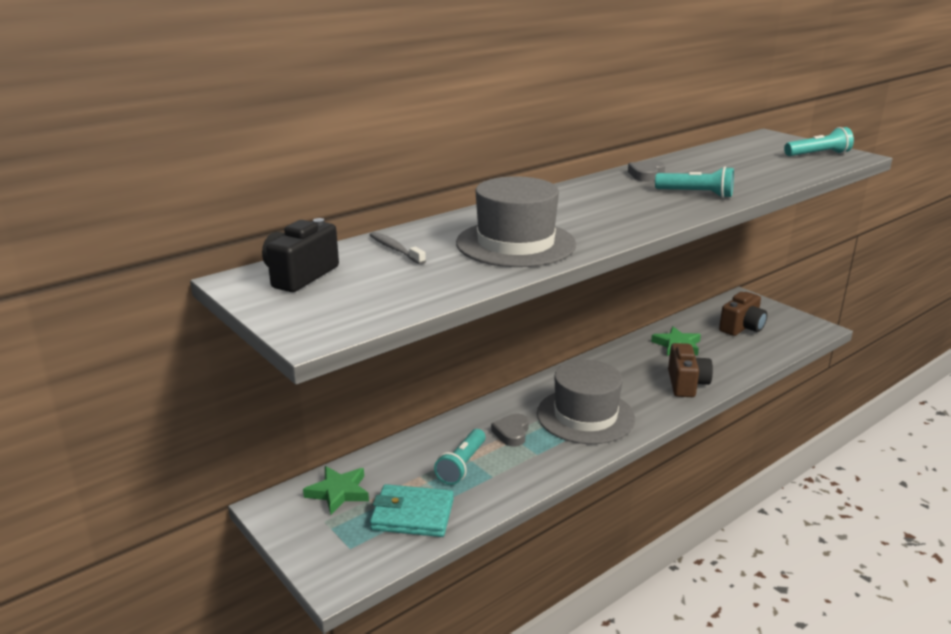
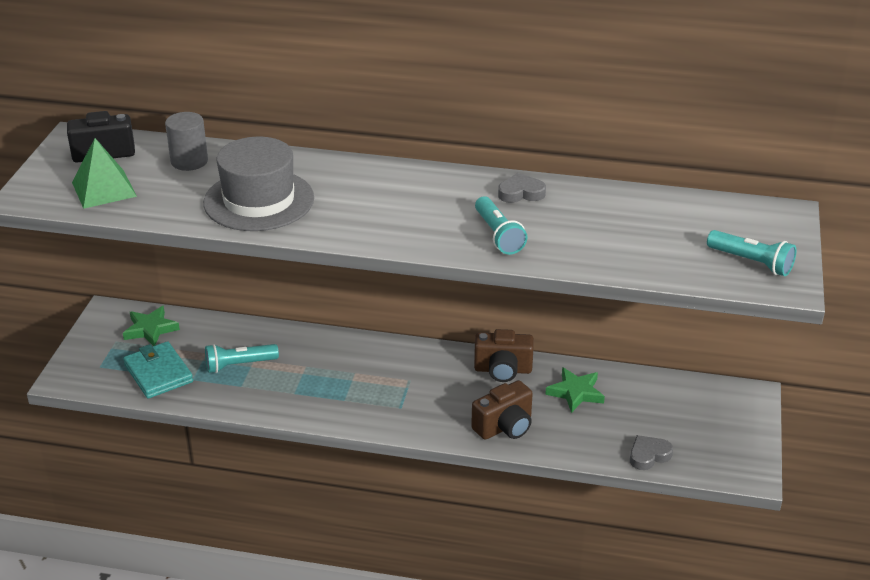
camera: 50 degrees right, 10 degrees up
(374, 294) = (104, 189): none -> green pyramid
(395, 249) = (189, 161): grey toothbrush -> grey cylinder
(512, 433) = (309, 367): grey heart -> grey heart (648, 455)
(585, 416) = (379, 392): grey hat -> none
(742, 328) = (673, 419): brown camera -> brown camera (503, 370)

